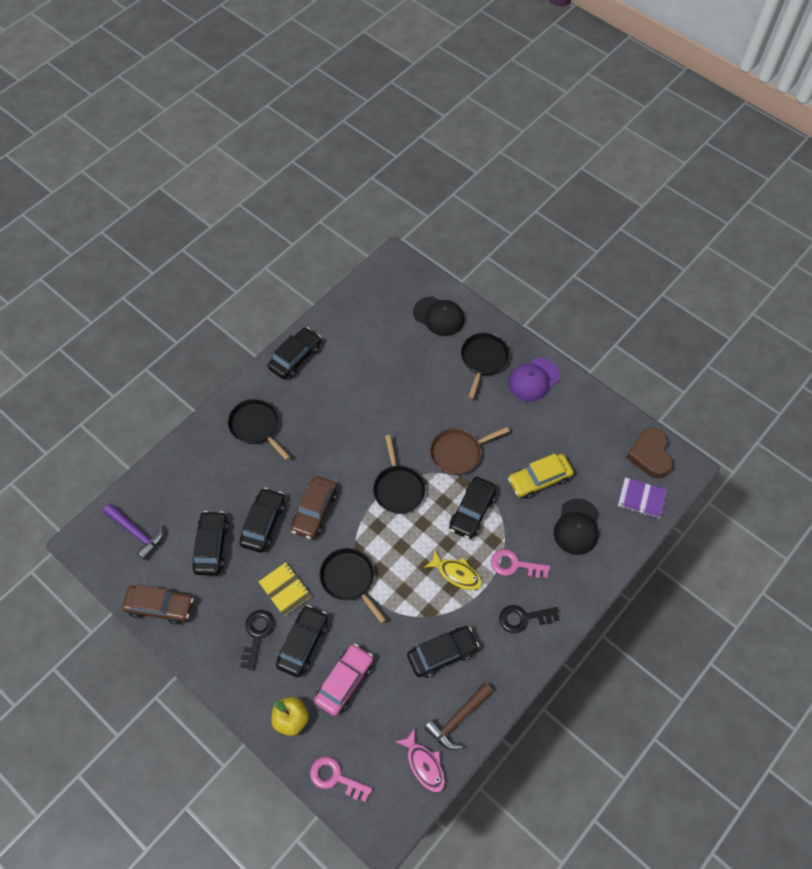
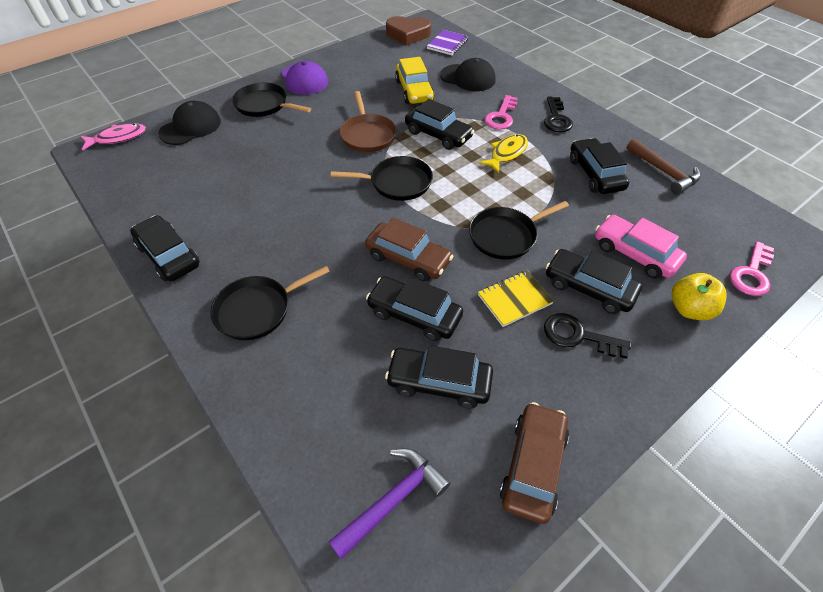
camera: 80 degrees left, 10 degrees down
(424, 764) = (717, 201): pink fish -> pink fish (118, 138)

